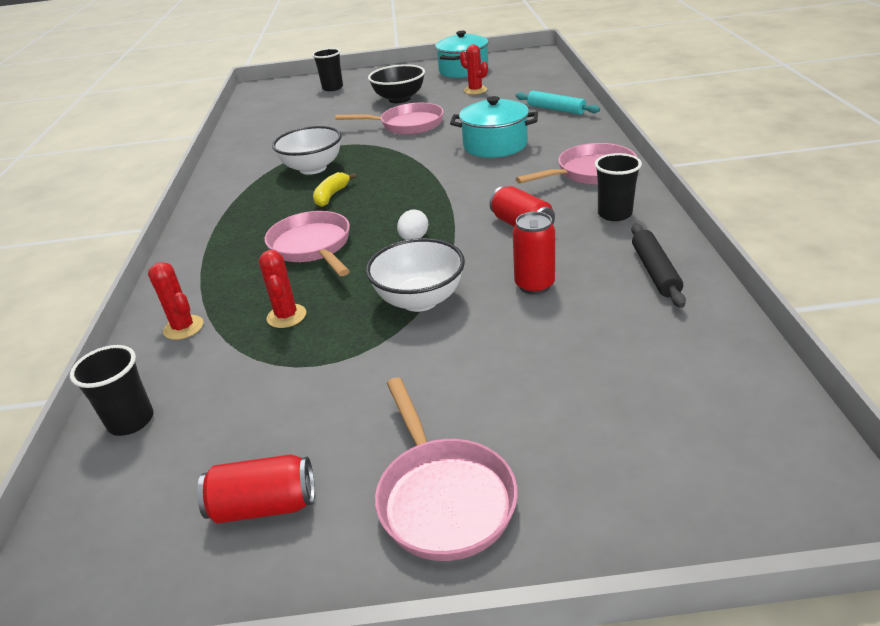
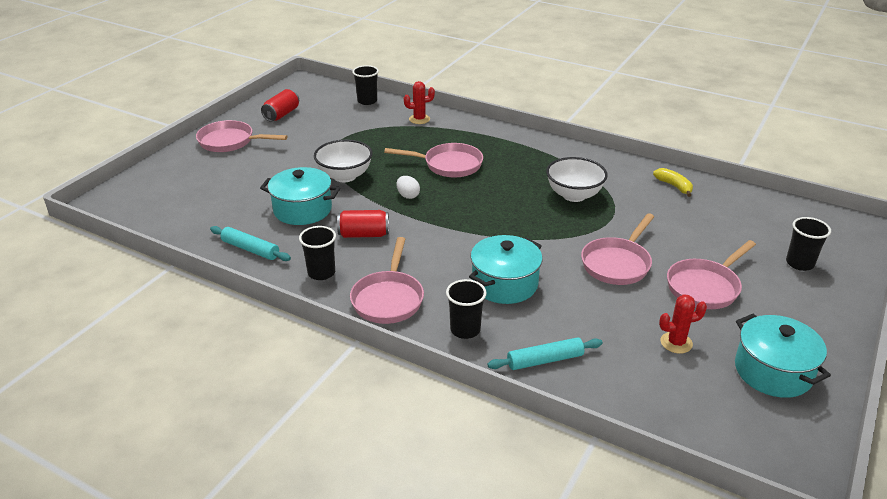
camera: 120 degrees right, 0 degrees up
(286, 316) = (388, 142): red cactus -> none
(331, 196) = (512, 189): yellow banana -> yellow banana (674, 186)
(399, 99) = (705, 287): black bowl -> pink pan
(534, 285) = (302, 210): red can -> turquoise pot
(572, 137) = (465, 330): none -> black cup
(655, 271) = (250, 249): black rolling pin -> turquoise rolling pin

